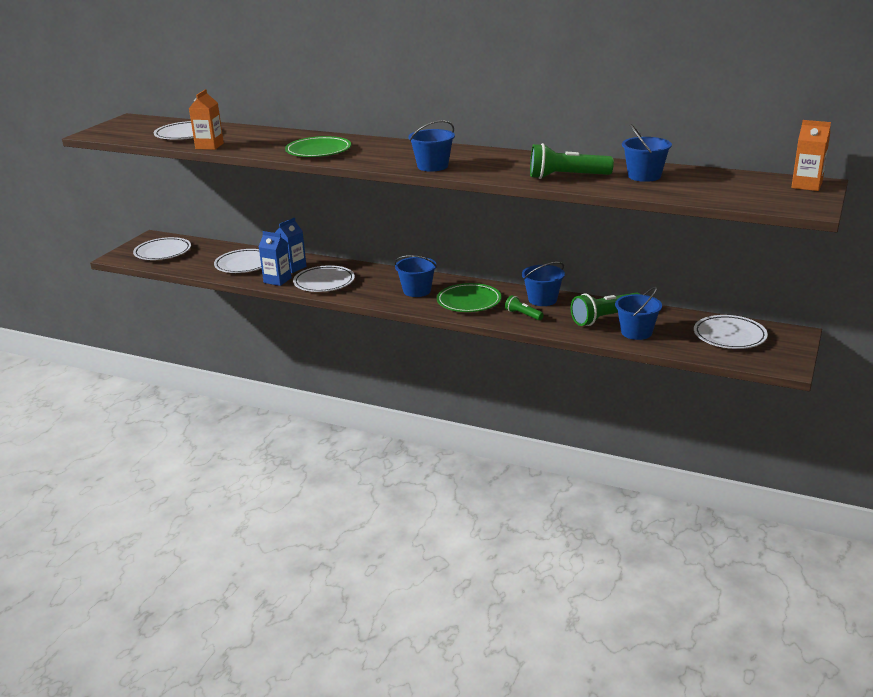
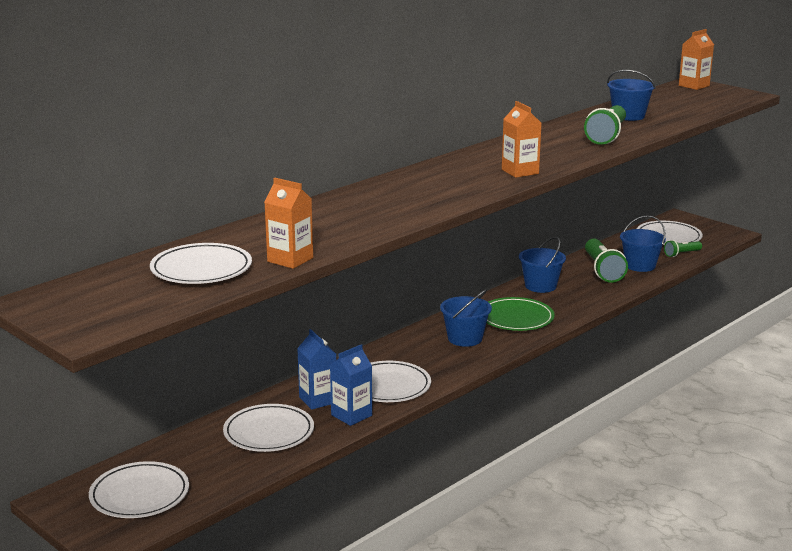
camera: 70 degrees left, 5 degrees down
(318, 151) = (396, 208): green plate -> none
(432, 166) = (520, 171): blue bucket -> orange carton
(523, 315) = (569, 301): green flashlight -> green flashlight (681, 254)

